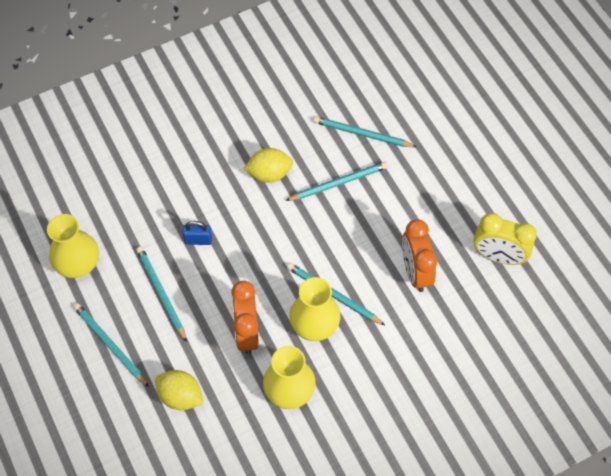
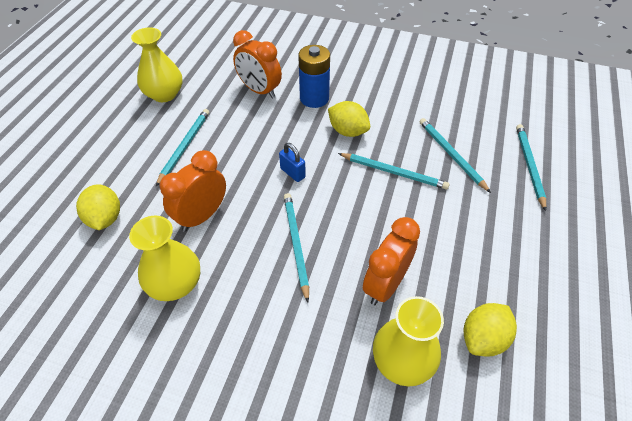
camera: 45 degrees right, 10 degrees down
(110, 344) = (115, 151): turquoise pencil -> turquoise pencil (529, 166)
(155, 192) = (259, 91): none -> orange clock
(198, 240) = (249, 135): blue padlock -> blue padlock (292, 173)
(209, 163) = (314, 98): none -> blue battery
(314, 324) = (255, 253): yellow vase -> yellow vase (402, 361)
(498, 256) = (483, 338): yellow clock -> yellow lemon

